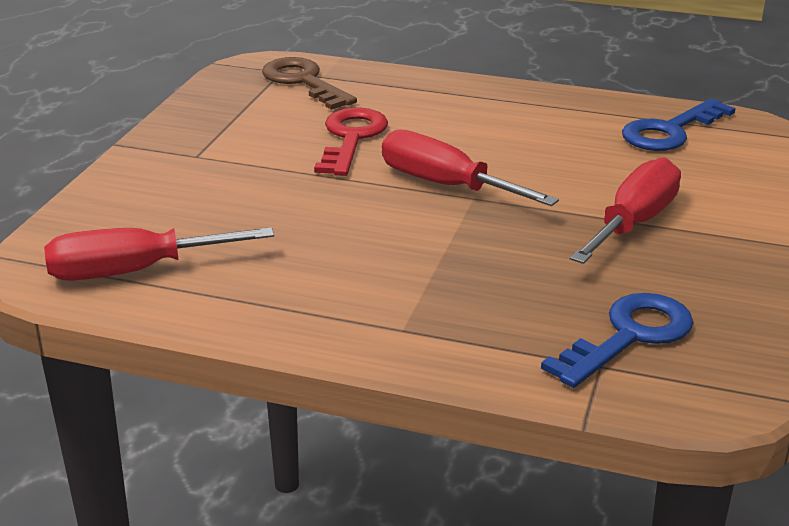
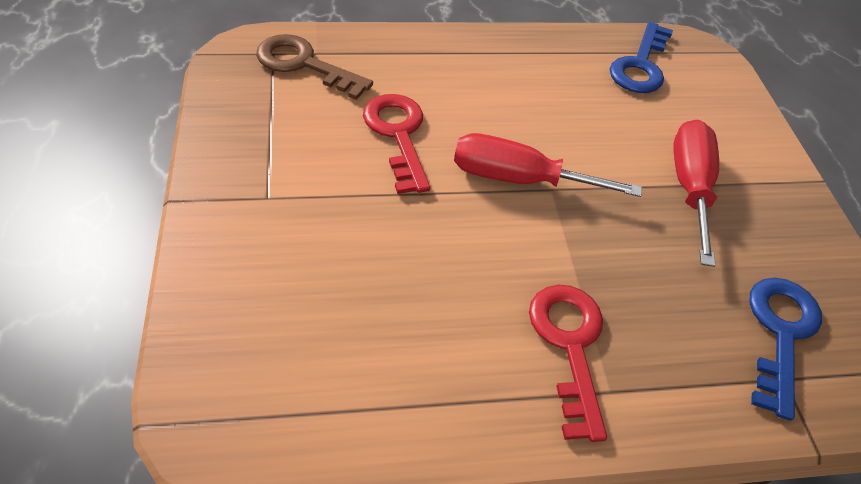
camera: 30 degrees left, 20 degrees up
(134, 271) = (315, 398): red screwdriver -> none
(389, 294) = (569, 346): none -> red key

